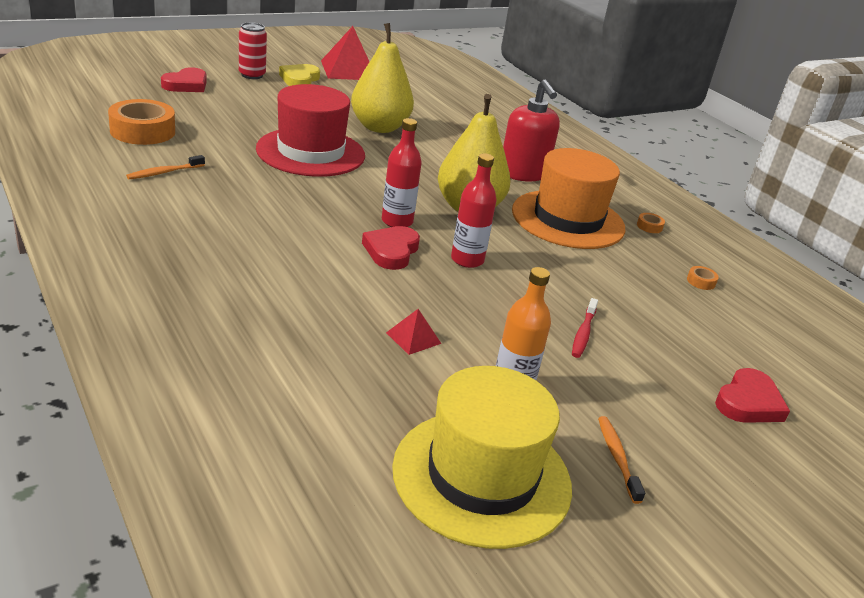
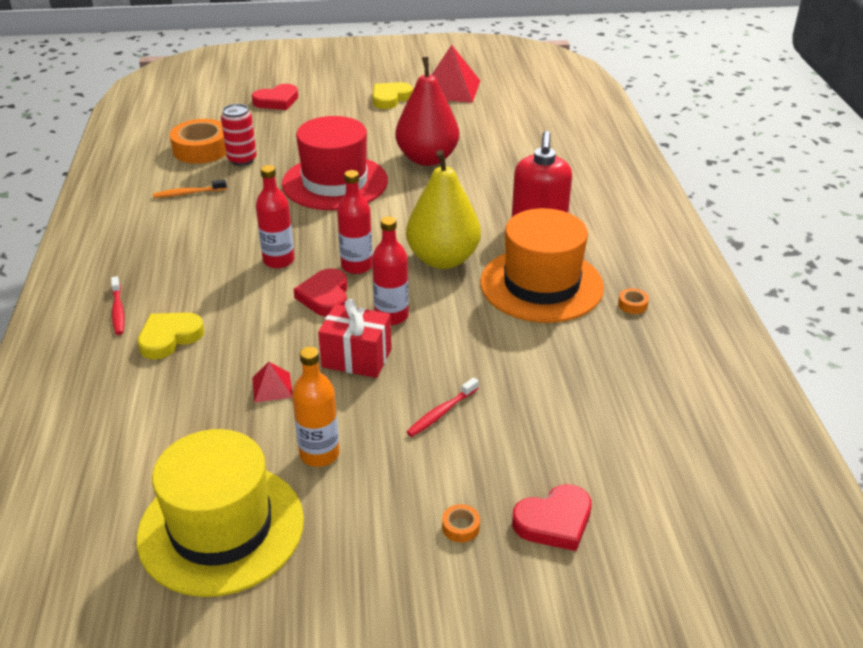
camera: 30 degrees right, 5 degrees up
(184, 291) = (118, 311): none -> red toothbrush
(252, 75) = (346, 92): red can -> red can (242, 160)
(266, 309) = (169, 338): none -> yellow heart
(317, 225) = (278, 260): none -> red bottle
(379, 127) = (427, 159): yellow pear -> red pear
(391, 251) = (325, 297): red heart -> red heart turned 45 degrees counterclockwise
(469, 300) = (357, 358): none -> red gift
(617, 458) = (359, 543): orange toothbrush -> none
(701, 281) = (633, 378): orange tape -> orange tape (460, 527)

